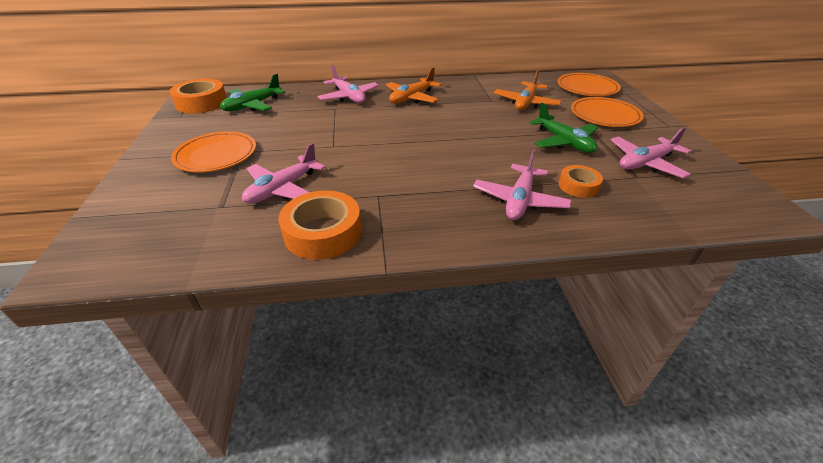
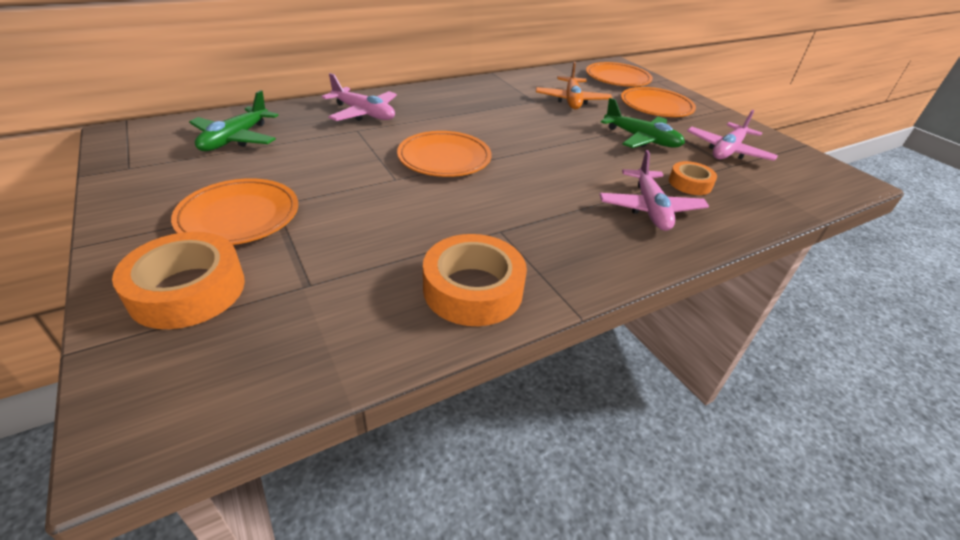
camera: 25 degrees left, 0 degrees up
(201, 103) = (148, 144): orange tape -> orange tape (188, 290)
(283, 189) = (375, 245): pink plane -> none
(380, 136) = (444, 158): none -> orange plate
(412, 98) = (444, 107): orange plane -> none

